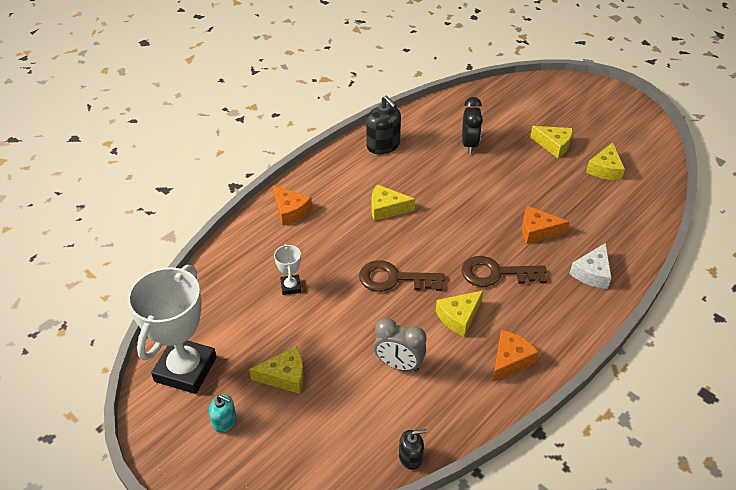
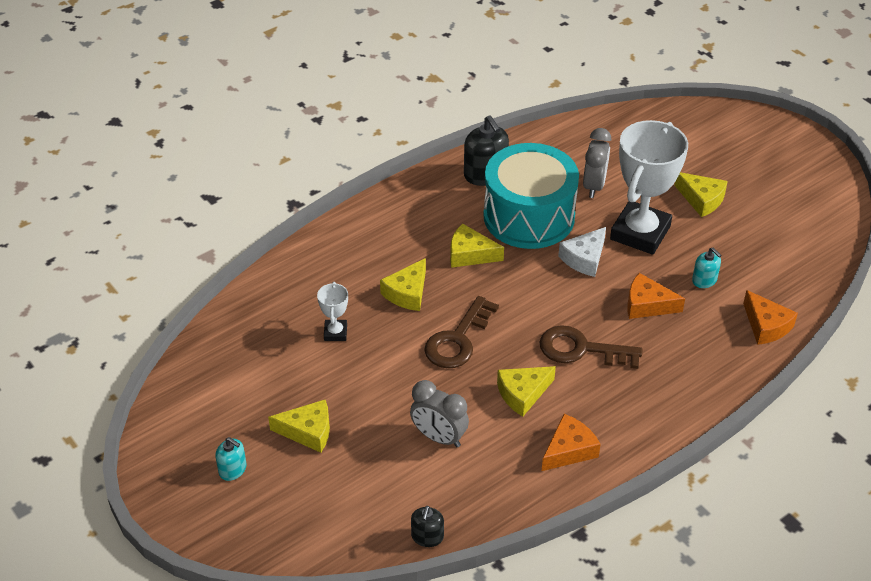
camera: 10 degrees right, 0 degrees up
(185, 369) = (200, 408): white trophy -> white trophy (640, 233)
(290, 211) = (354, 243): orange cheese -> orange cheese (766, 326)
(394, 279) = (458, 339): brown key -> brown key turned 75 degrees counterclockwise
(410, 457) = (427, 537): black soap dispenser -> black soap dispenser turned 105 degrees clockwise
(425, 173) = (529, 216): none -> turquoise drum
(469, 144) = (594, 186): black clock -> grey clock
(575, 206) = (704, 280): none -> turquoise soap dispenser
(592, 273) = (698, 364): white cheese -> white cheese (584, 258)
(605, 169) = (758, 239): yellow cheese -> yellow cheese (407, 293)

